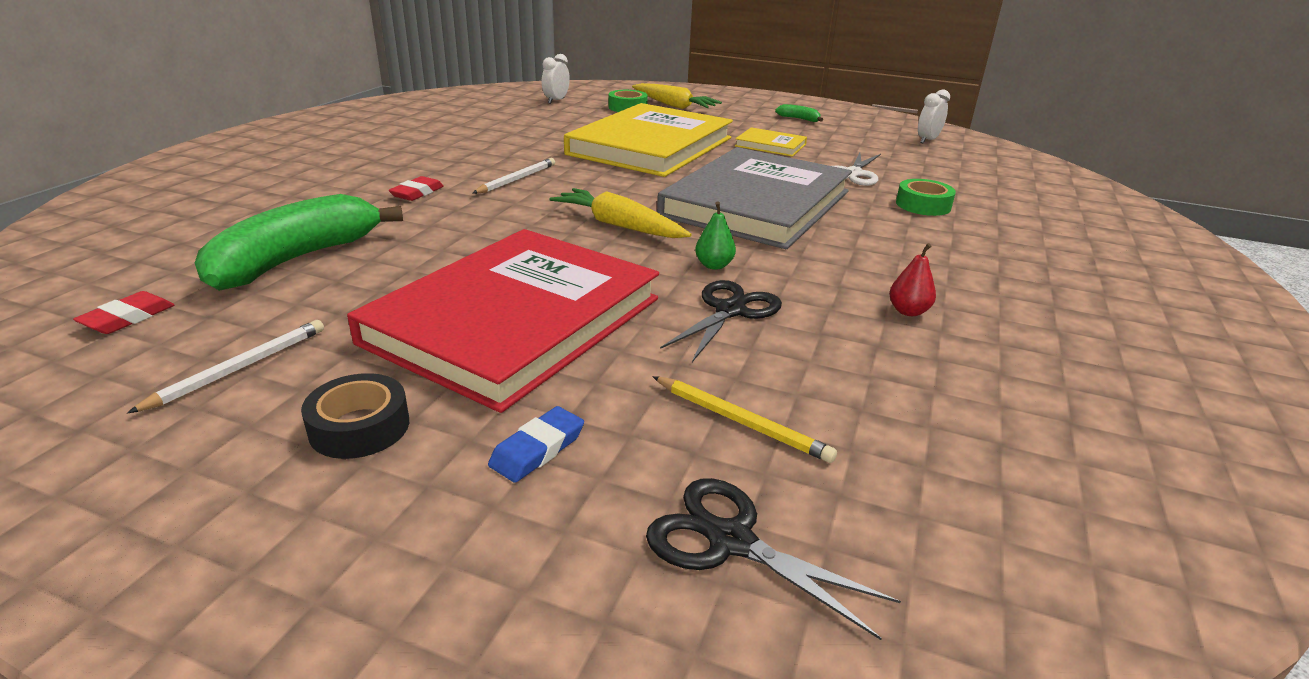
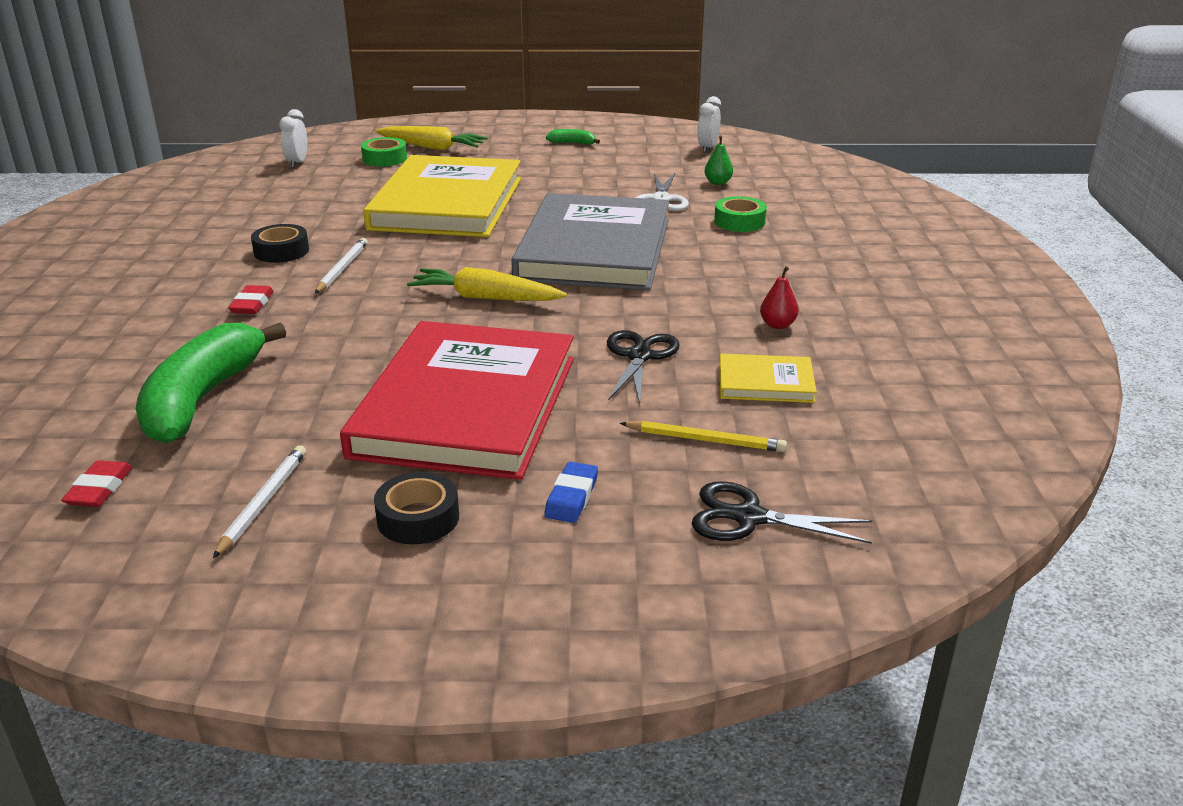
camera: 20 degrees left, 0 degrees up
(481, 158) = (281, 251): none -> black tape
(714, 265) = (598, 319): green pear -> green pear (718, 182)
(770, 145) = (565, 181): yellow book -> yellow book (765, 382)

